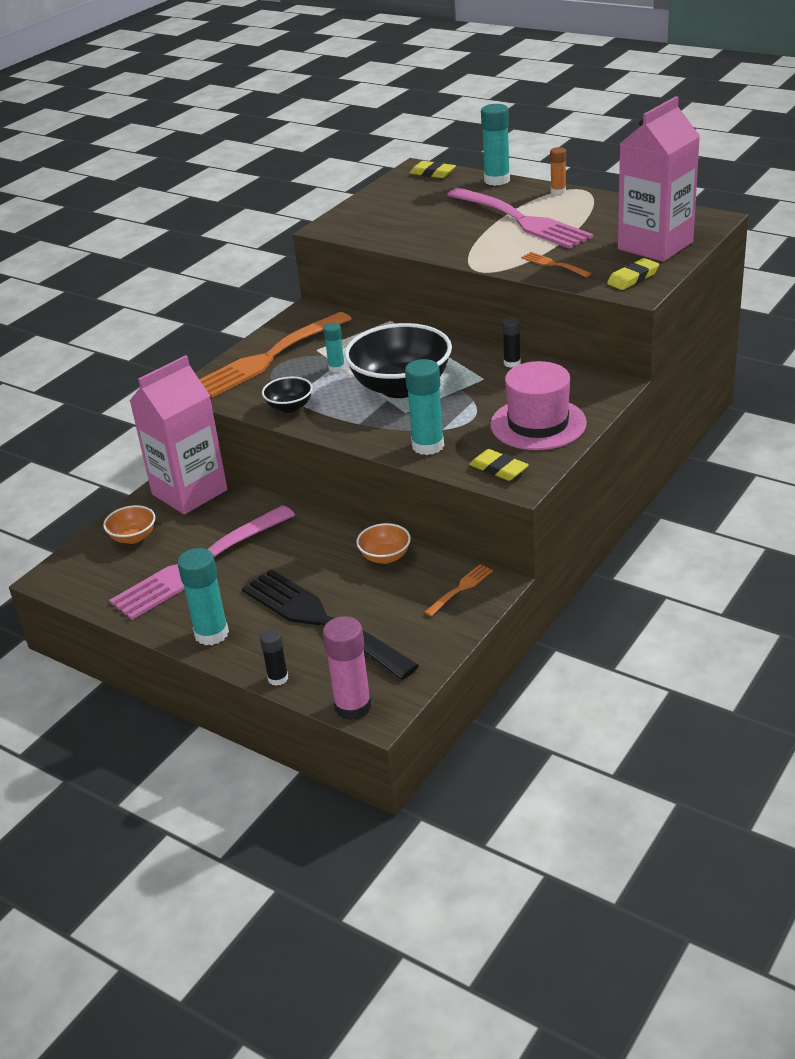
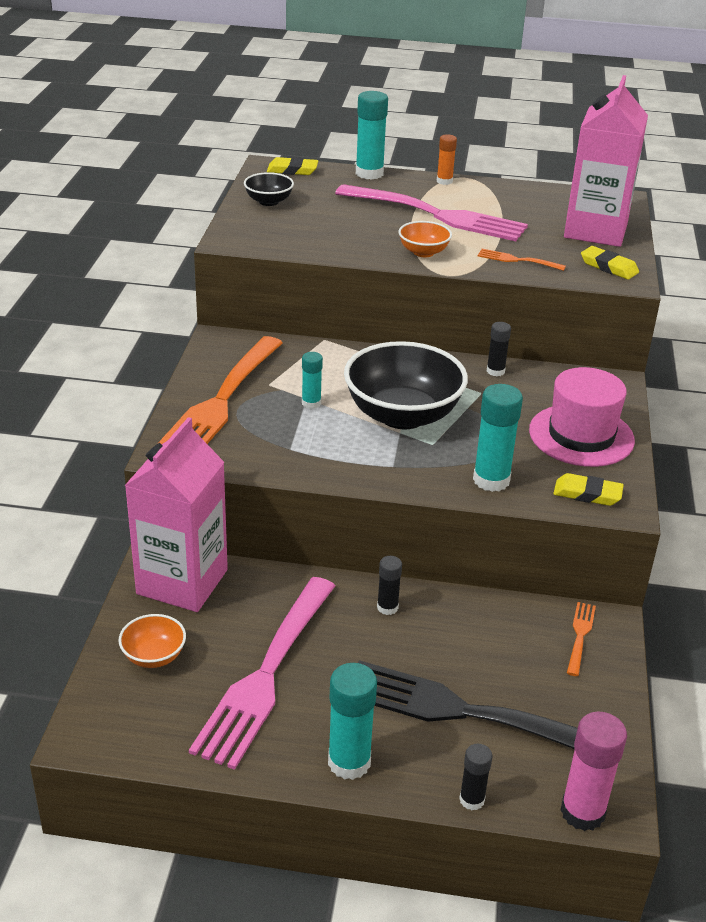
camera: 30 degrees left, 0 degrees up
(289, 407) = (297, 459): black bowl -> black bowl (268, 201)
(324, 538) = (387, 607): none -> black glue stick
(385, 557) = (471, 615): orange bowl -> orange bowl (423, 252)
(633, 278) = (609, 267): yellow eraser -> yellow eraser turned 75 degrees counterclockwise

